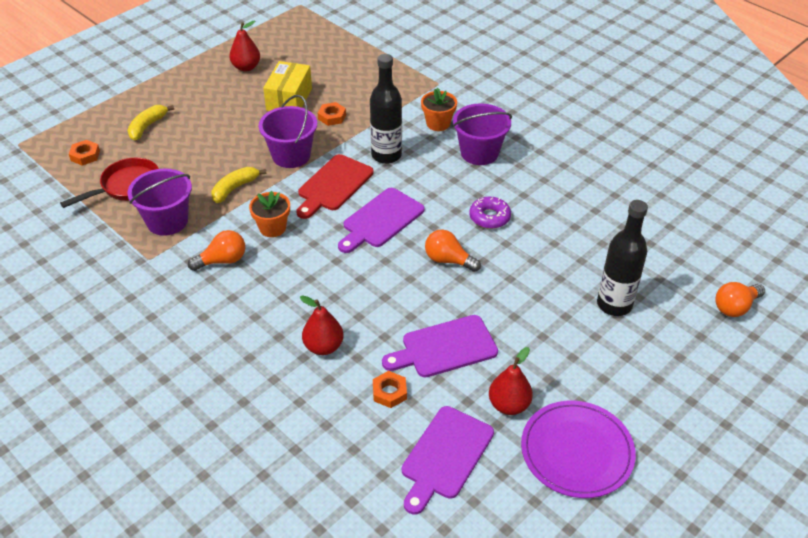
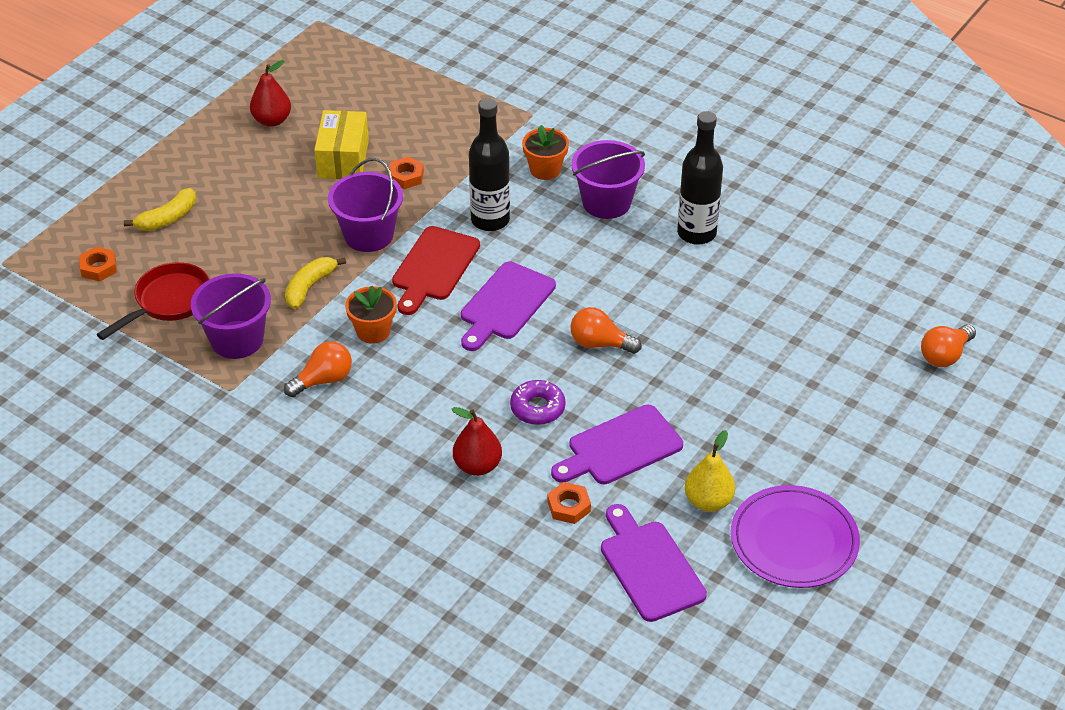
camera: 10 degrees left, 0 degrees up
(147, 126) = (167, 218): yellow banana -> yellow banana turned 150 degrees counterclockwise
(445, 456) = (649, 567): purple cutting board -> purple cutting board turned 135 degrees clockwise
(489, 217) = (637, 284): purple donut -> purple donut (537, 408)
(509, 405) = (708, 501): red pear -> yellow pear
(614, 304) = (806, 371): black bottle -> black bottle (696, 233)

